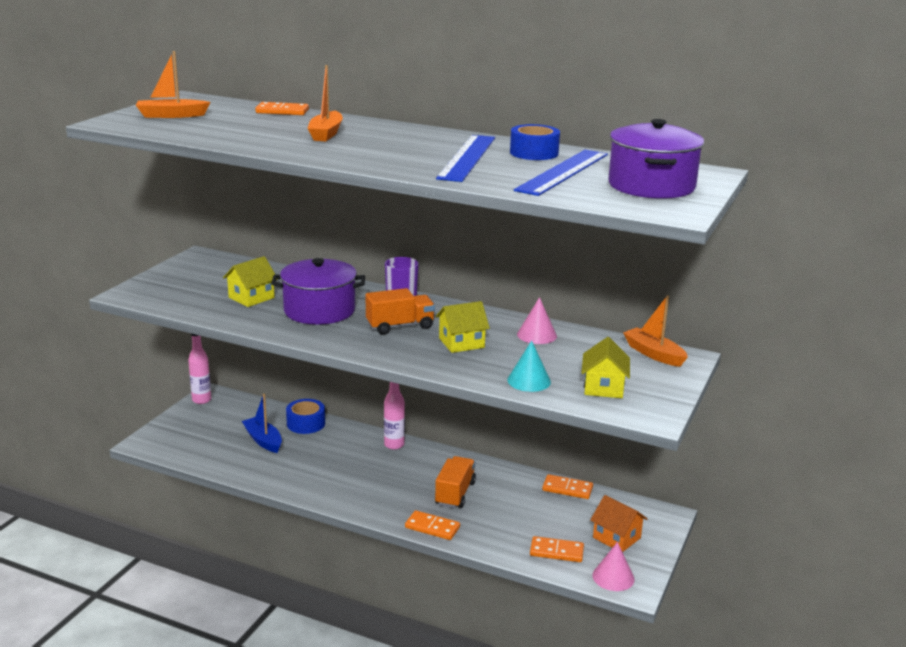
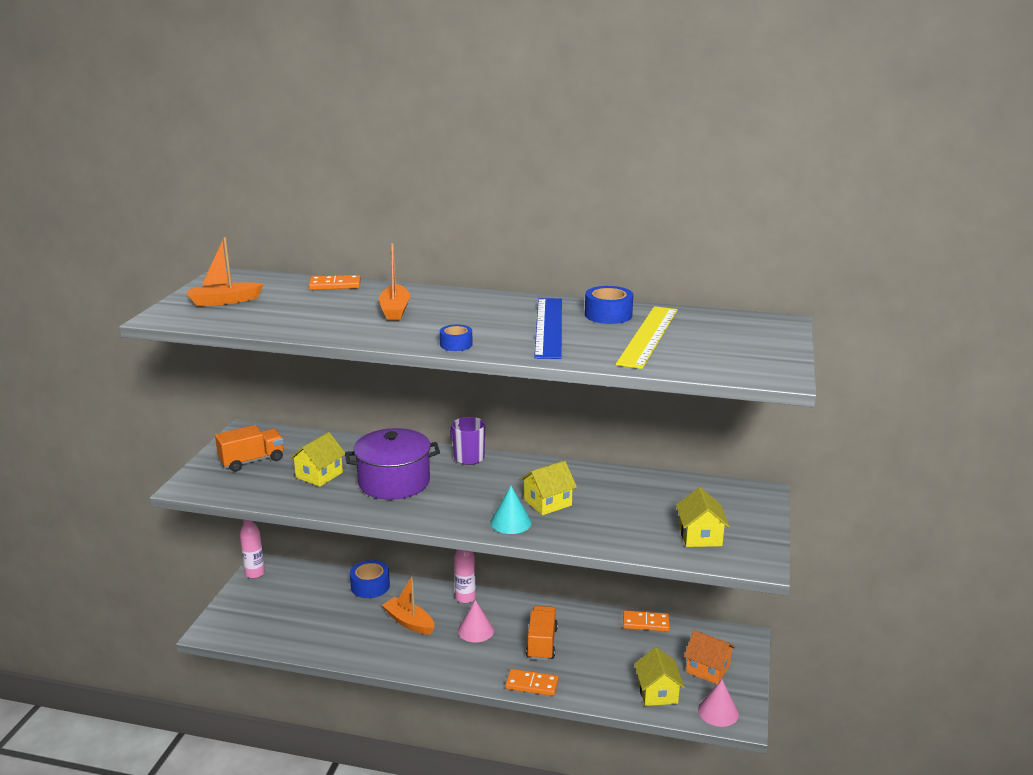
camera: 10 degrees left, 0 degrees up
(263, 440) = (333, 611): blue boat -> none
(367, 163) = (456, 344): none -> blue tape
(400, 326) = (480, 491): orange truck -> orange truck (252, 461)
(529, 381) = (628, 538): turquoise cone -> turquoise cone (511, 522)
(537, 335) = (615, 484): pink cone -> pink cone (475, 630)
(556, 552) = (657, 692): orange domino -> yellow house
(563, 172) = (648, 336): blue ruler -> yellow ruler
(651, 186) = (738, 345): purple pot -> none
(654, 354) = (731, 492): orange boat -> orange boat (409, 622)

